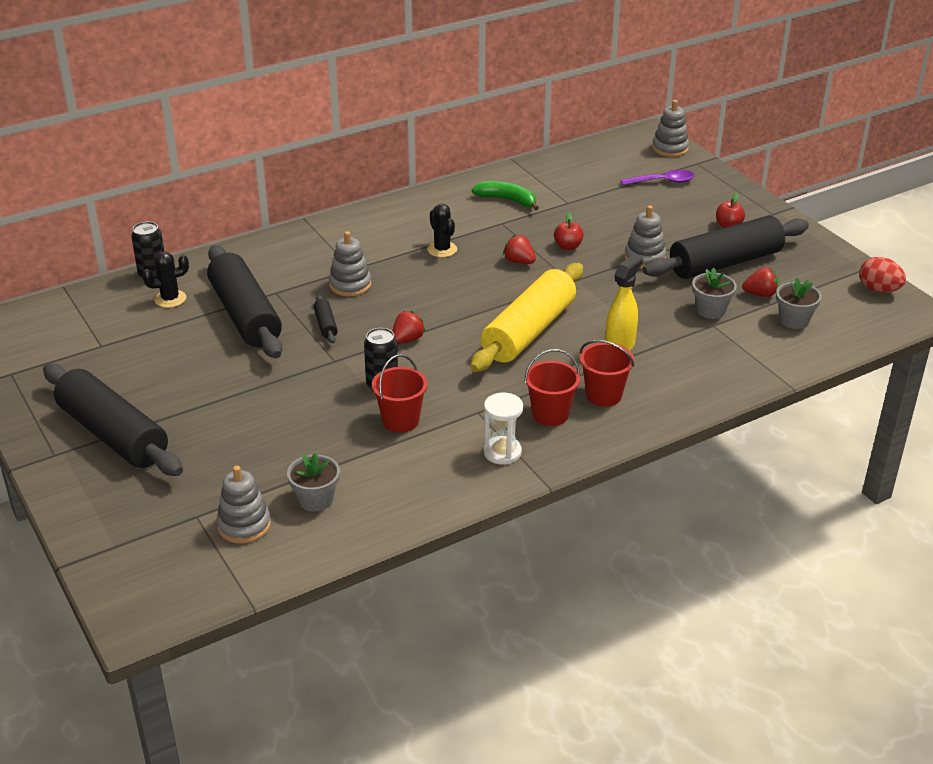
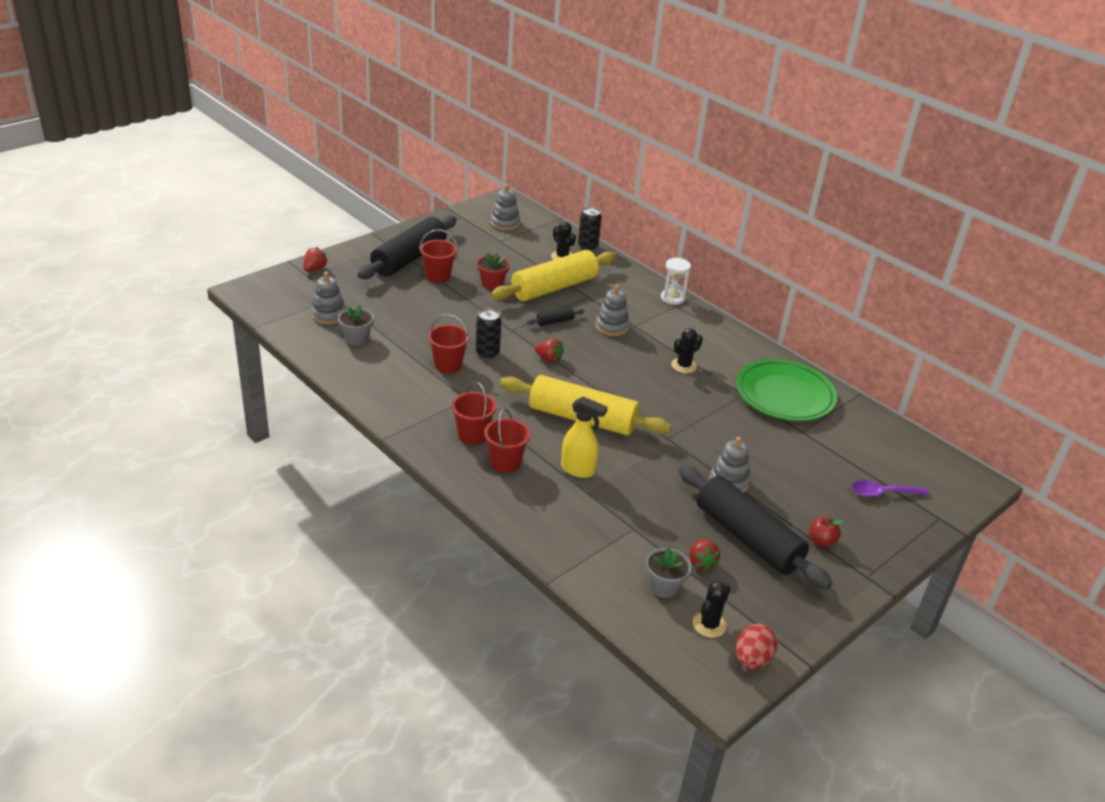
camera: 75 degrees right, 0 degrees up
(175, 411) = (438, 276): none -> red bucket
(215, 364) = (492, 283): none -> red flower pot
(245, 315) = (554, 287): black rolling pin -> yellow rolling pin
(502, 452) = (420, 414): white hourglass -> white hourglass (672, 298)
(507, 200) = (784, 395): green banana -> green plate
(519, 261) = (685, 407): red strawberry -> red strawberry (315, 269)
(568, 246) = (724, 434): red apple -> none
(663, 181) = (882, 493): purple spoon -> purple spoon turned 105 degrees clockwise
(670, 148) = (957, 497): grey stacking toy -> grey stacking toy (505, 223)
(710, 310) = (657, 527): grey flower pot -> none
(840, 304) = (709, 624): none -> black cactus

